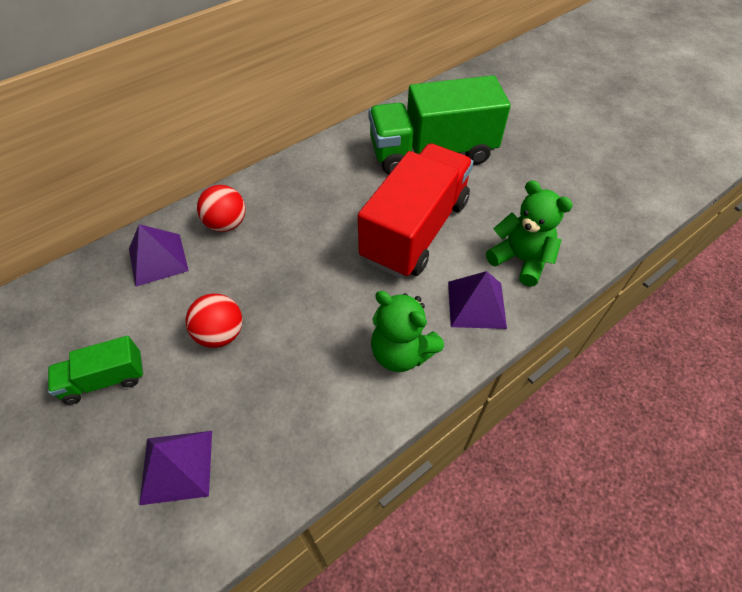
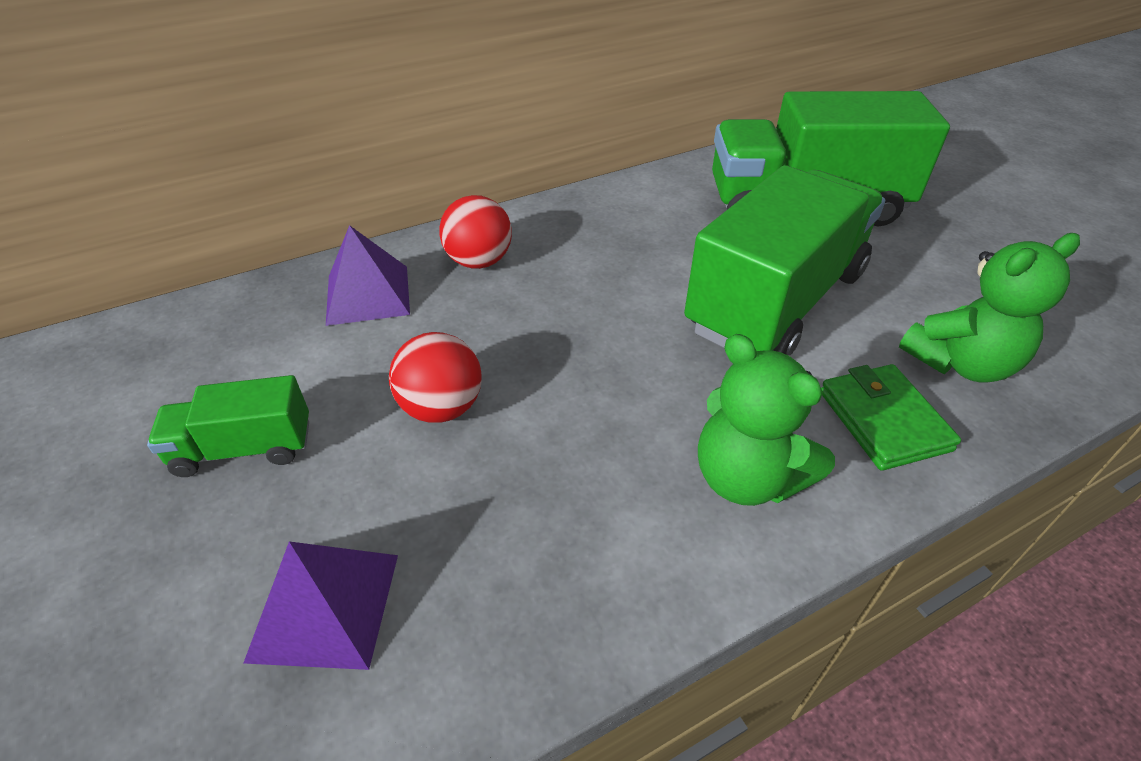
camera: 10 degrees right, 10 degrees down
(415, 230) = (776, 302): red truck -> green truck
(476, 304) = (883, 420): purple pyramid -> green wallet
(520, 260) = (960, 363): green teddy bear -> green teddy bear turned 105 degrees clockwise

